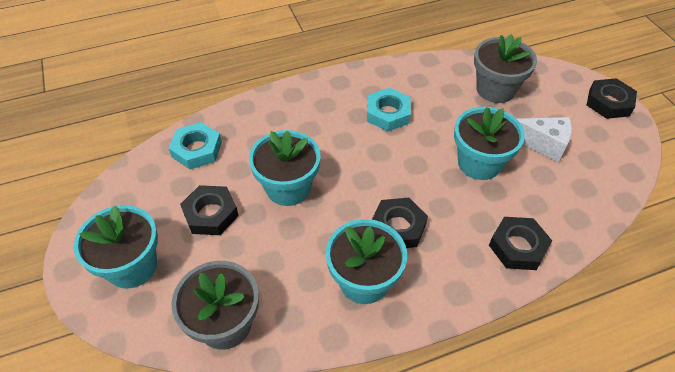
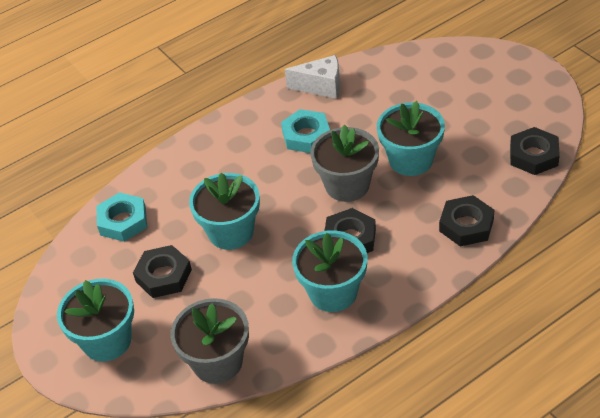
camera: 10 degrees left, 5 degrees down
(495, 89) = (408, 84): grey flower pot -> grey flower pot (347, 185)
(543, 145) = (468, 126): white cheese -> white cheese (321, 86)
(609, 102) = (523, 69): black nut -> black nut (533, 155)

